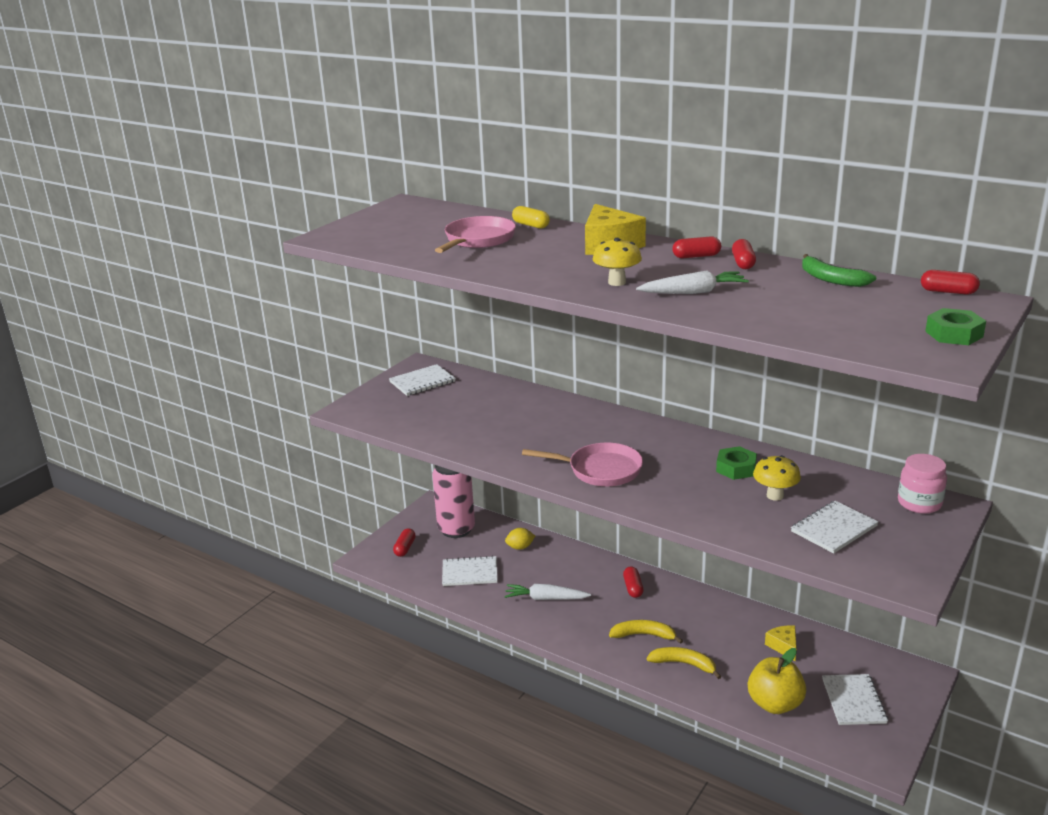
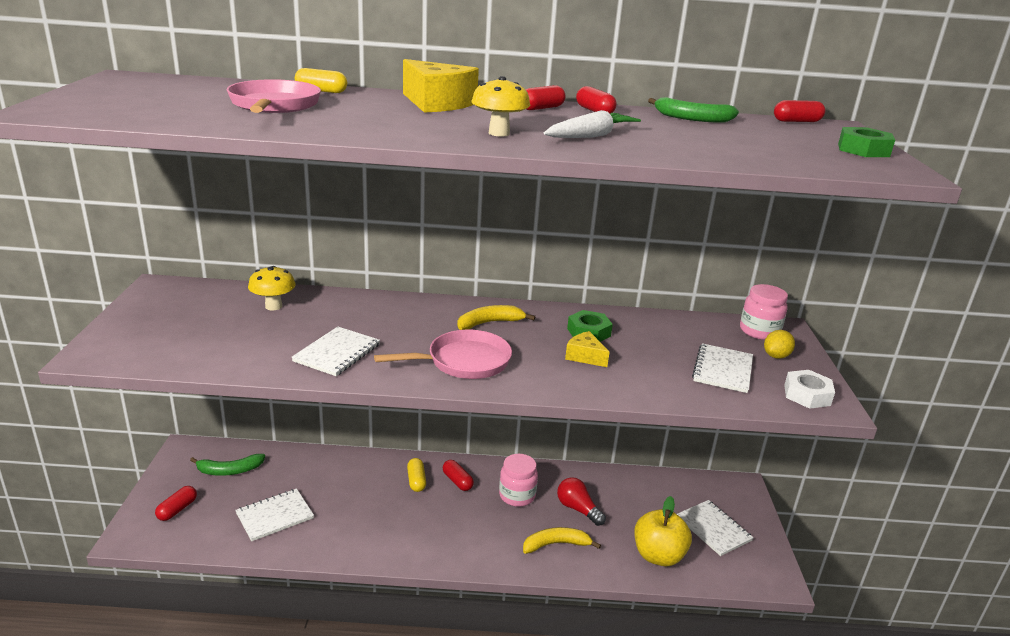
camera: 35 degrees left, 0 degrees up
(405, 548) = (177, 509): red capsule -> red capsule turned 45 degrees clockwise
(422, 382) = (176, 304): white notebook -> white notebook (337, 353)
(456, 529) = (229, 470): pink can -> green banana
(520, 547) = (315, 471): yellow lemon -> yellow lemon (776, 356)
(545, 598) = (377, 519): white carrot -> none
(597, 578) = (416, 481): none -> yellow capsule
(644, 635) = (500, 527): yellow banana -> yellow banana (489, 323)
(678, 615) = (517, 496): none -> pink jar
(727, 642) = (578, 509): none -> red light bulb
(775, 495) = (646, 350): yellow mushroom -> yellow mushroom (273, 306)
(783, 646) = (625, 497): yellow cheese -> yellow cheese (585, 356)
(896, 570) = (807, 395): none -> white nut

